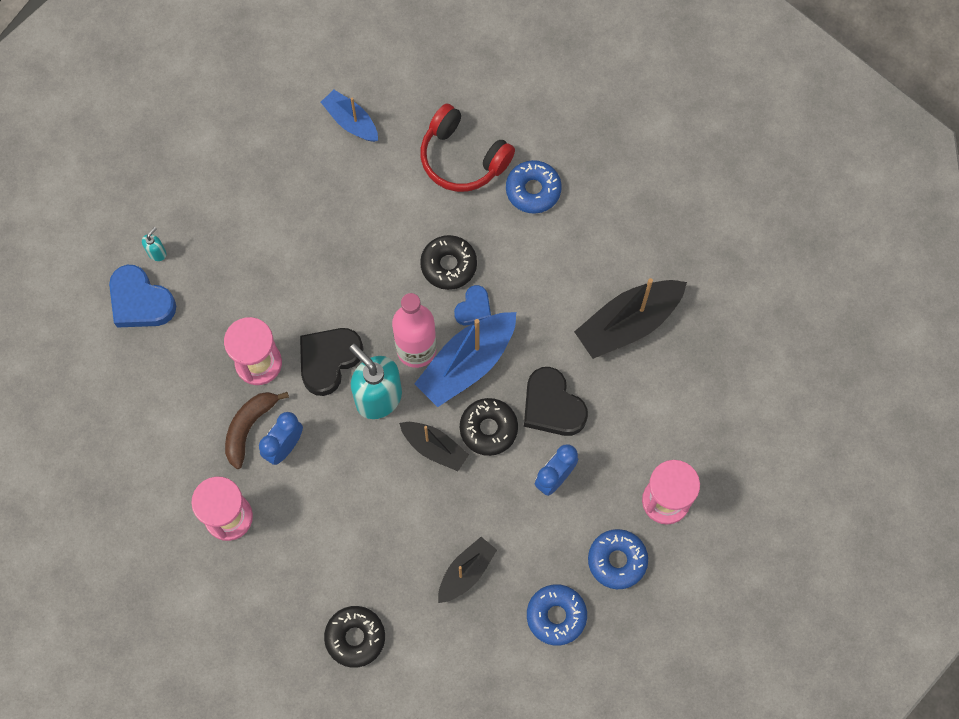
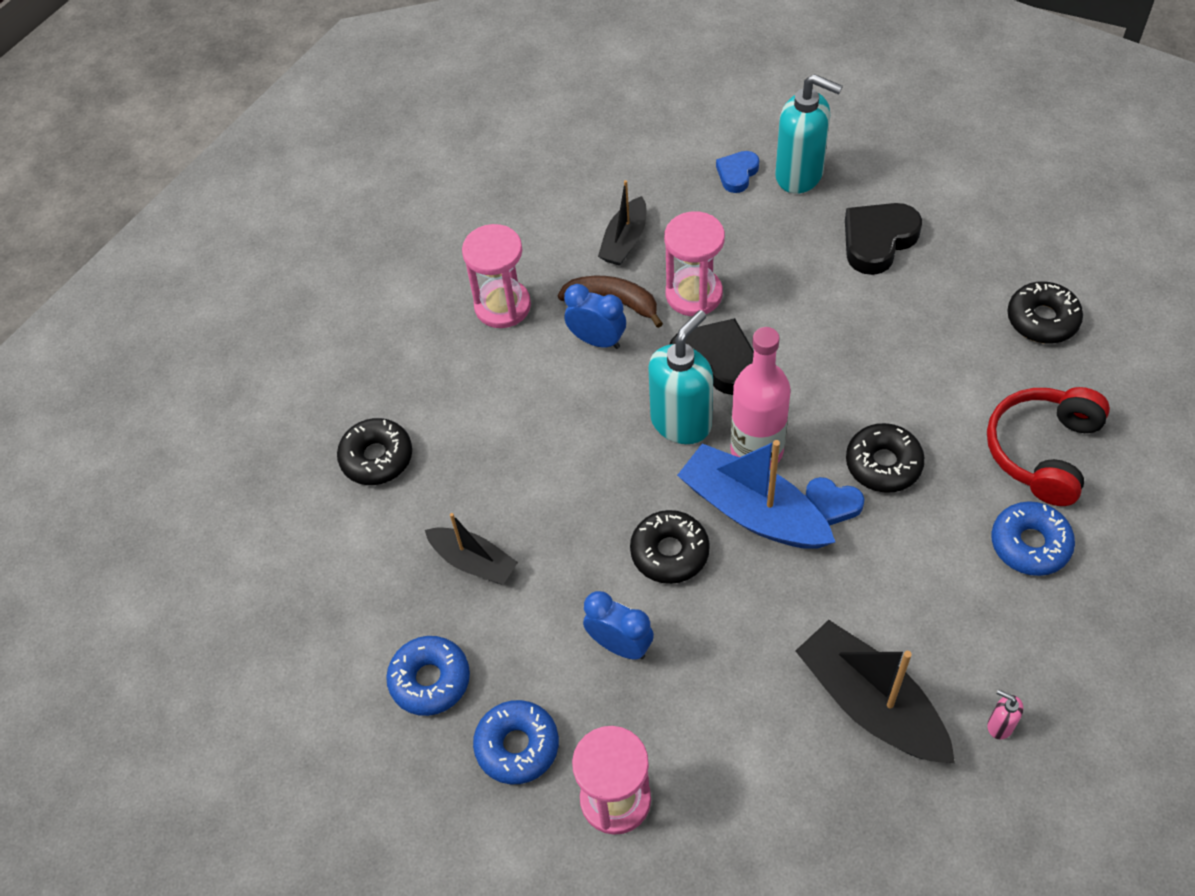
camera: 85 degrees right, 15 degrees down
(140, 301) = (737, 174): blue heart -> blue heart, size x0.59
(157, 253) = (800, 175): turquoise soap dispenser -> turquoise soap dispenser, size x2.35
(351, 121) = (1042, 319): blue boat -> black donut
(434, 448) = (630, 495): black boat -> black boat (625, 241)
(552, 406) = (720, 624): black heart -> black heart (878, 241)
(657, 249) = (1000, 725): none -> pink soap dispenser

